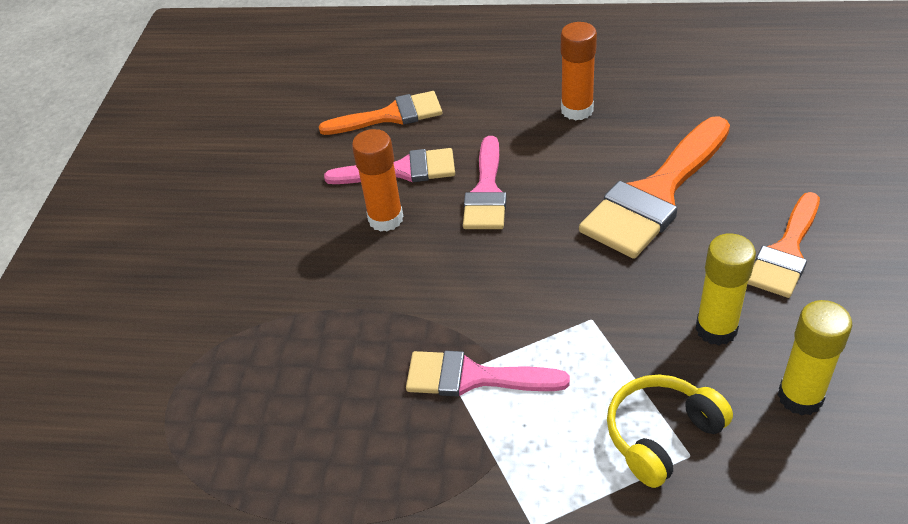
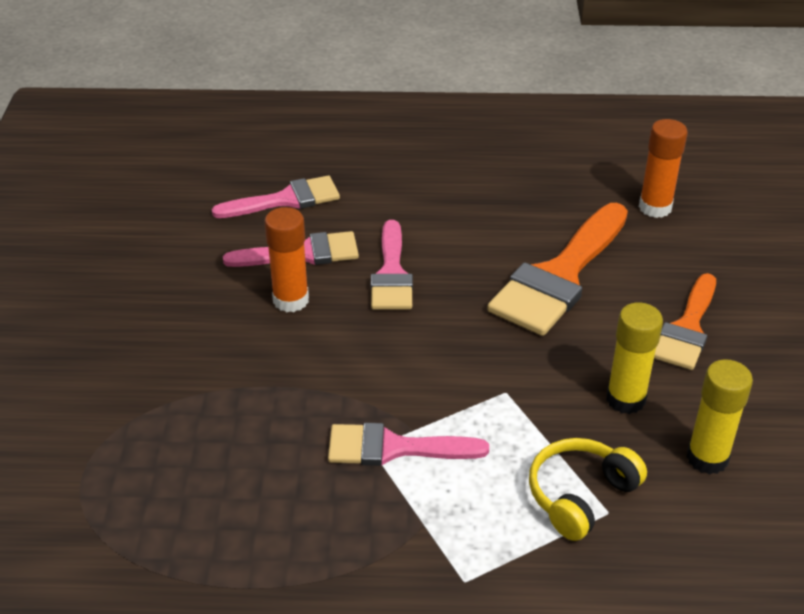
camera: 10 degrees left, 5 degrees down
(390, 116) = (285, 200): orange brush -> pink brush
(577, 110) = (476, 196): orange glue stick -> orange glue stick (655, 207)

